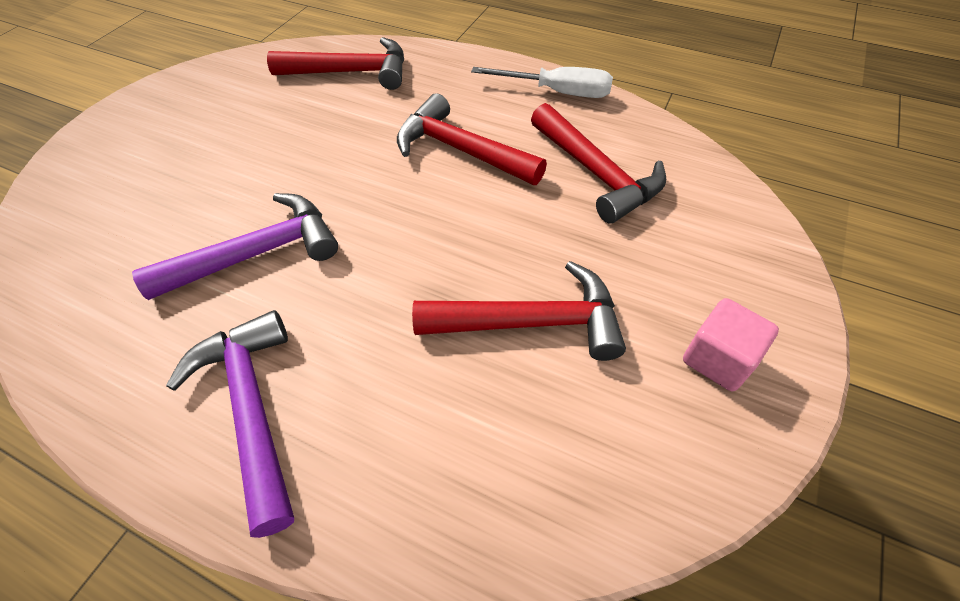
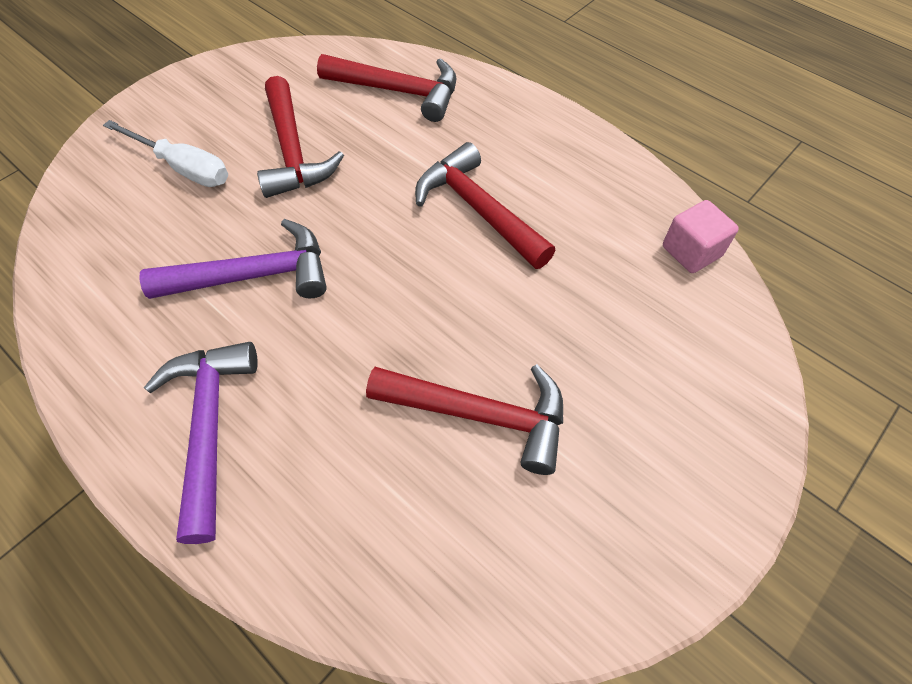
camera: 15 degrees right, 5 degrees up
(557, 92) = (603, 163): white screwdriver -> white screwdriver (183, 168)
(596, 173) = (607, 271): red hammer -> red hammer (293, 152)
(718, 359) = (647, 504): pink cube -> pink cube (691, 251)

